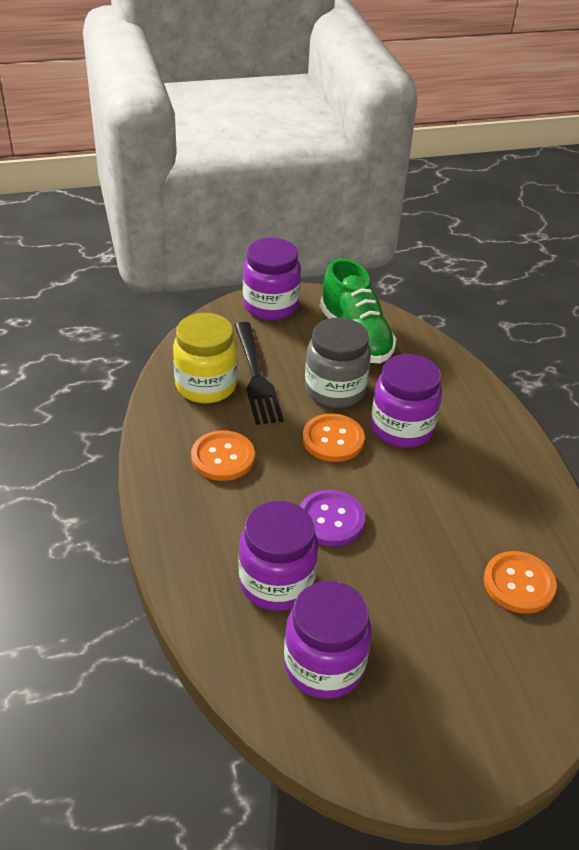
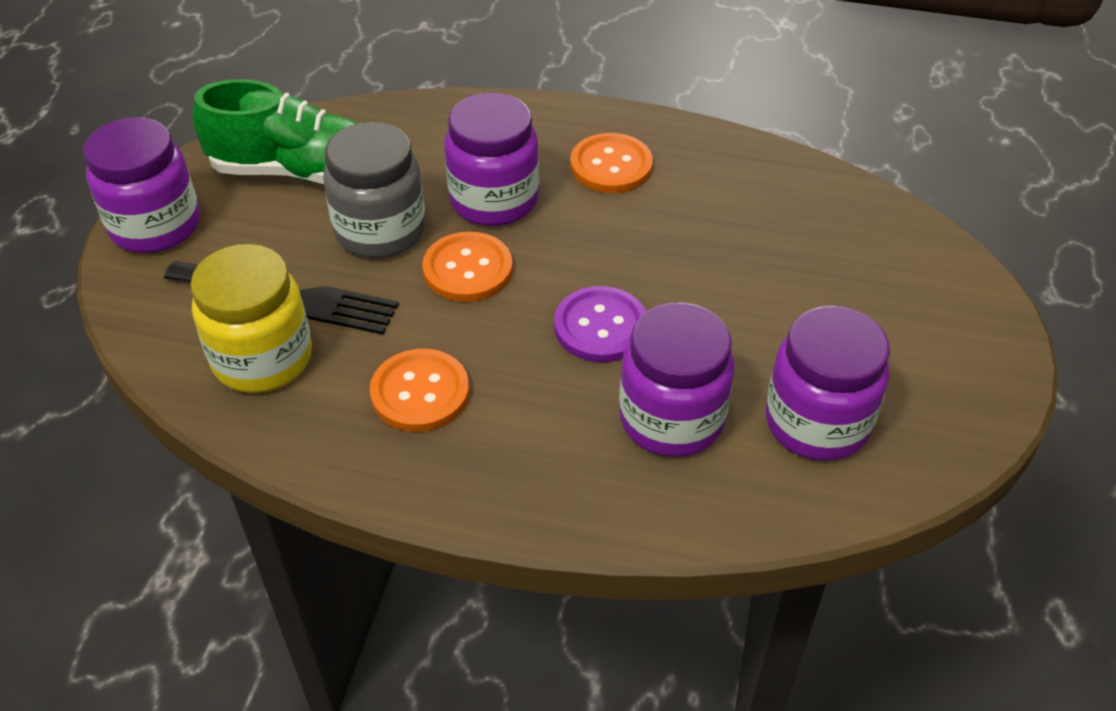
camera: 60 degrees left, 5 degrees up
(518, 584) = (783, 212): orange button -> orange button (611, 166)

